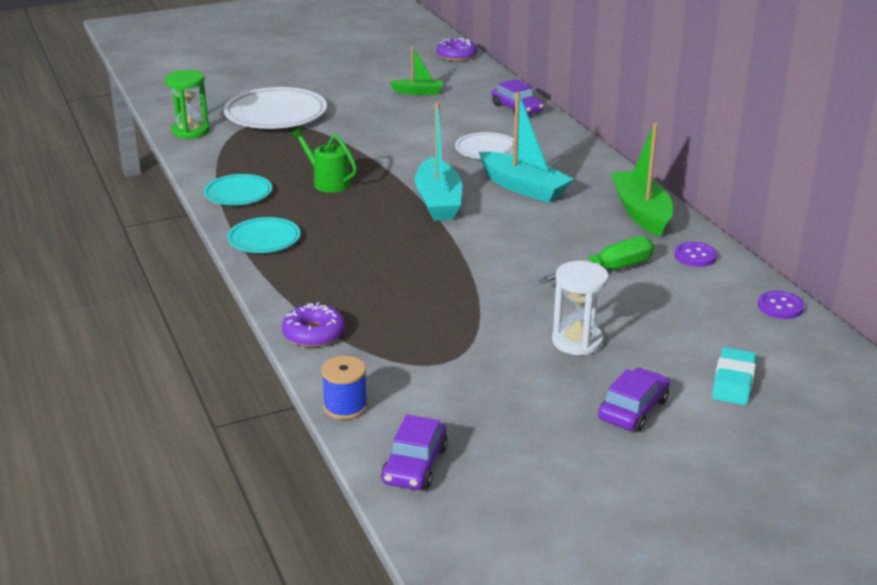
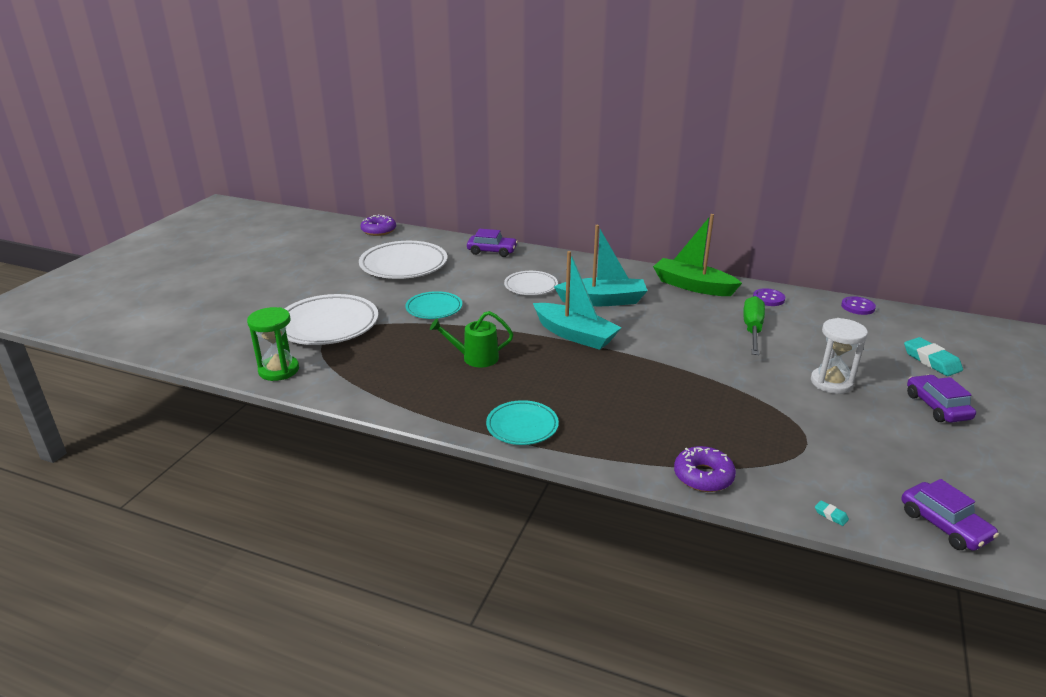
camera: 45 degrees left, 0 degrees up
(238, 194) = (427, 401): turquoise plate -> turquoise plate (434, 308)
(345, 406) = (831, 515): blue spool -> turquoise eraser
(418, 92) = (403, 265): green boat -> white plate

